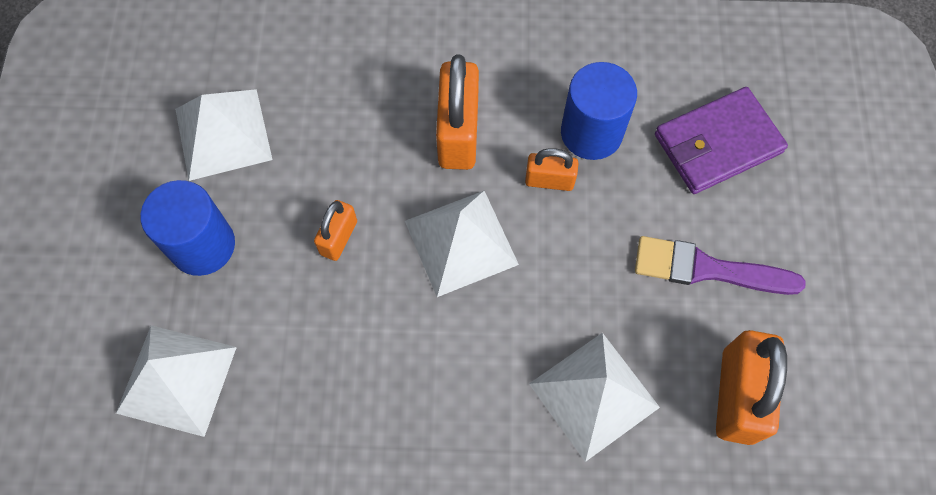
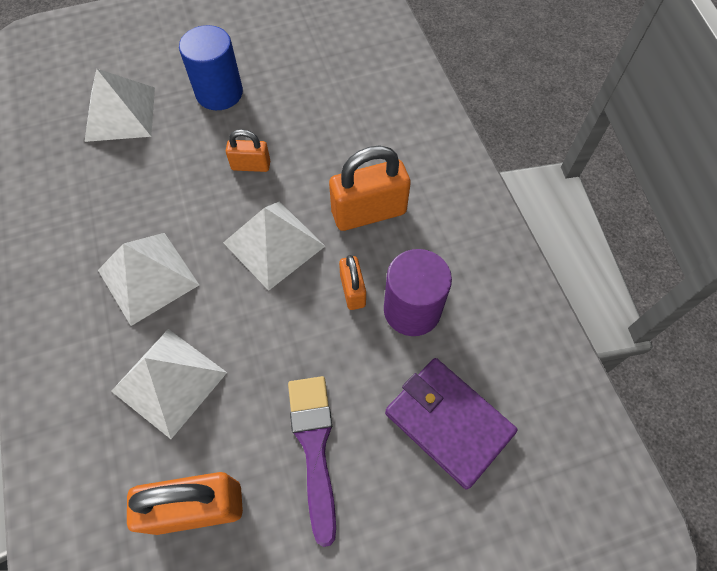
camera: 70 degrees right, 5 degrees down
(223, 134) = (307, 74): white pyramid -> white pyramid (148, 277)
(591, 133) = (412, 310): blue cylinder -> purple cylinder

